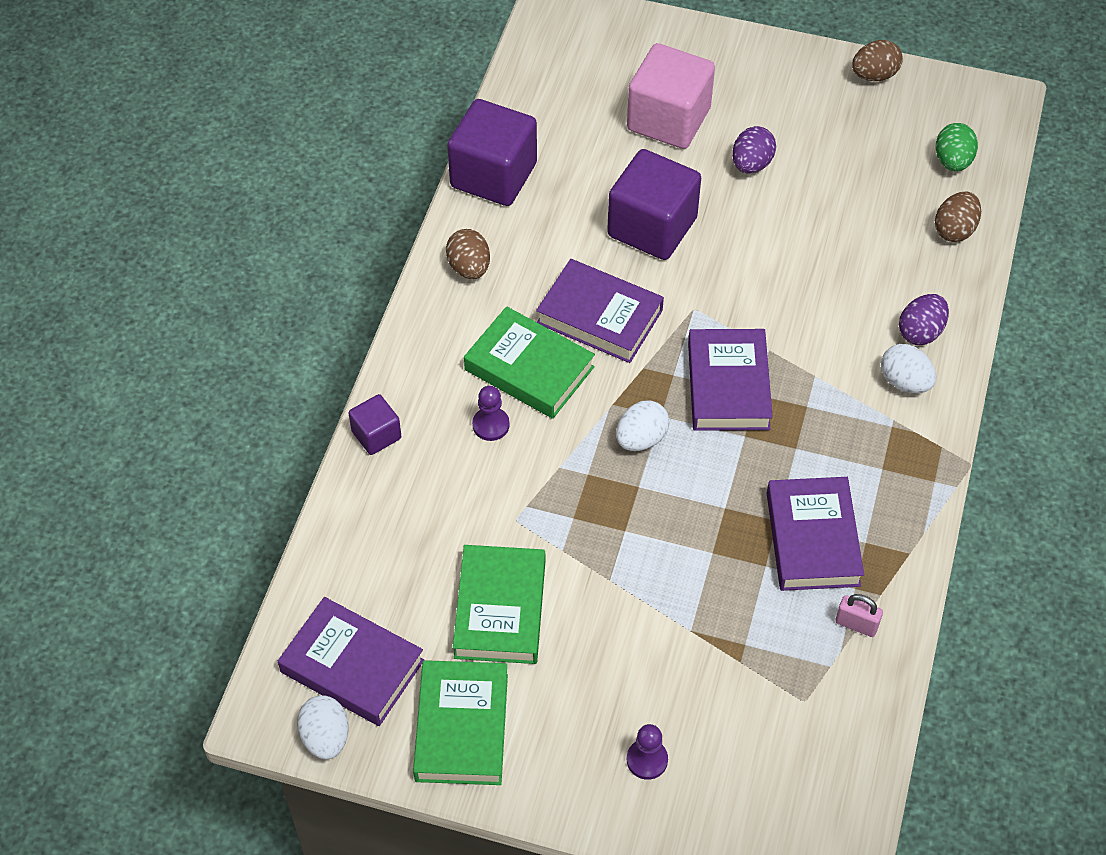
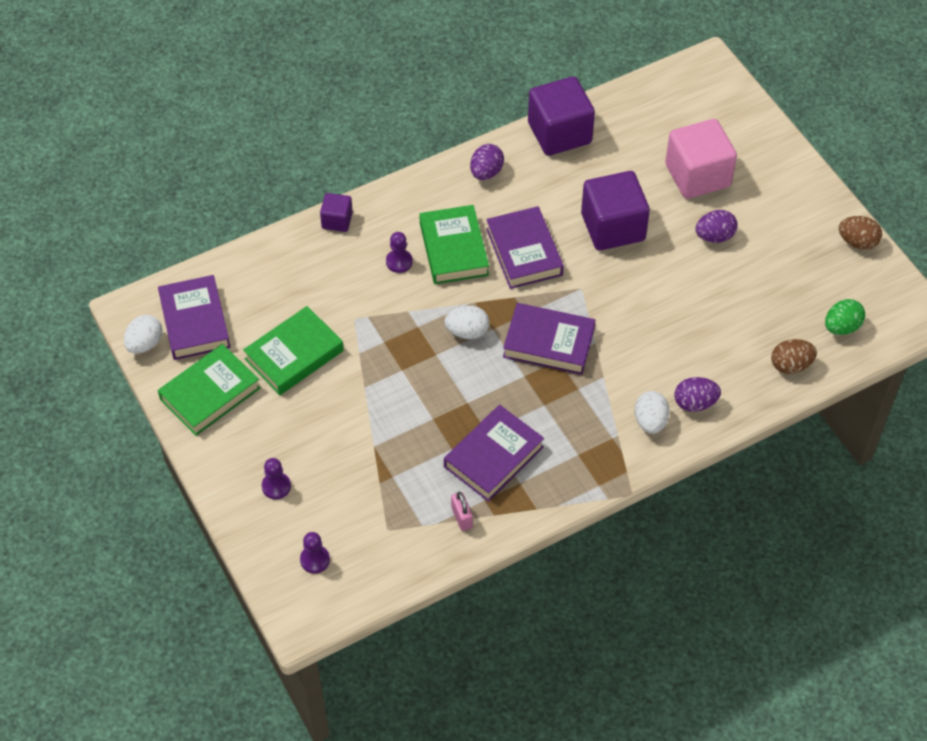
camera: 45 degrees right, 0 degrees up
(469, 268) = (486, 172): brown egg -> purple egg
(728, 385) = (548, 343): purple book -> purple book turned 60 degrees clockwise
(775, 798) = (315, 560): none -> purple pawn

